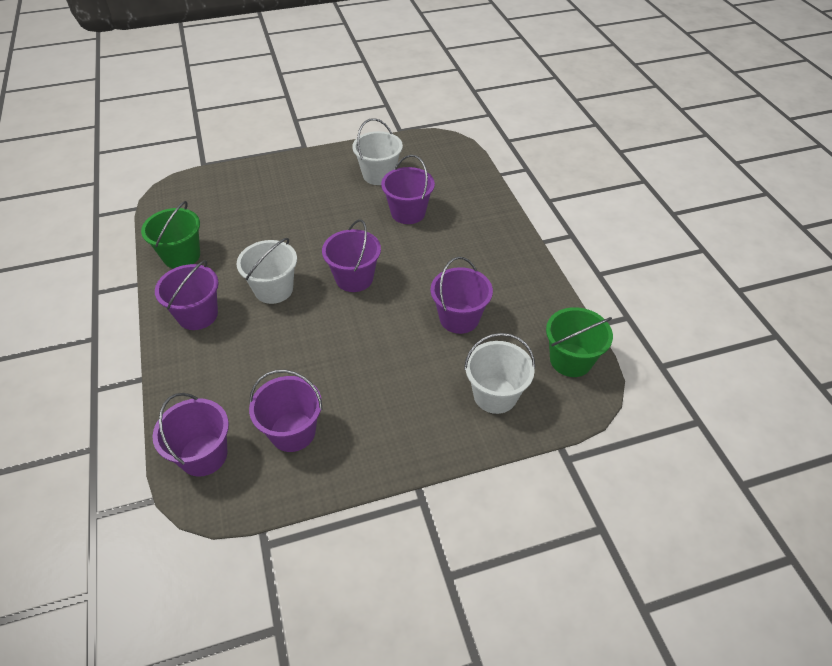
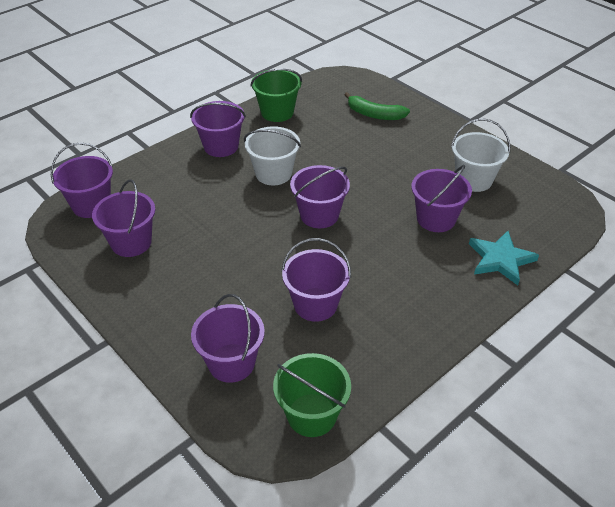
camera: 65 degrees right, 5 degrees down
(247, 194) = (374, 114): none -> green banana
(473, 199) = (500, 259): none -> turquoise star
(495, 395) = (231, 363): white bucket -> purple bucket

